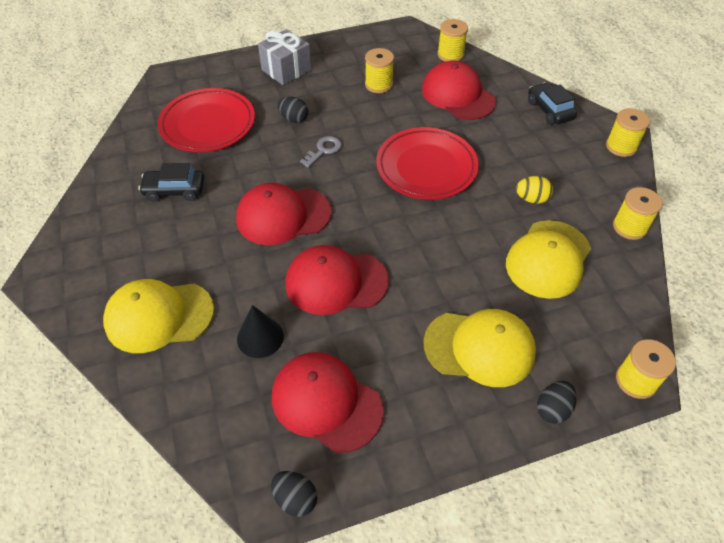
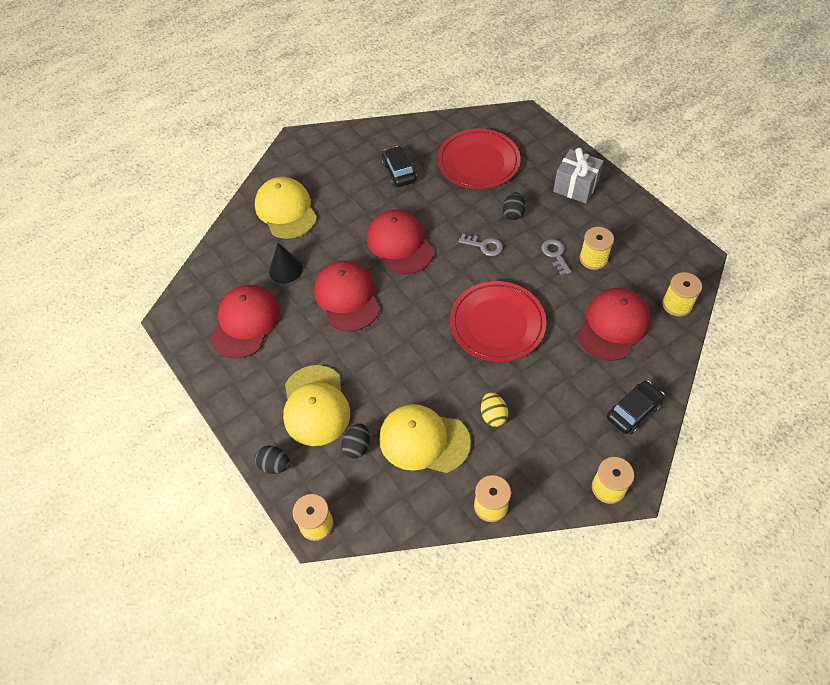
camera: 75 degrees right, 5 degrees up
(295, 499) = (176, 327): black egg -> black egg (357, 446)
(361, 106) = (555, 254): none -> grey key

